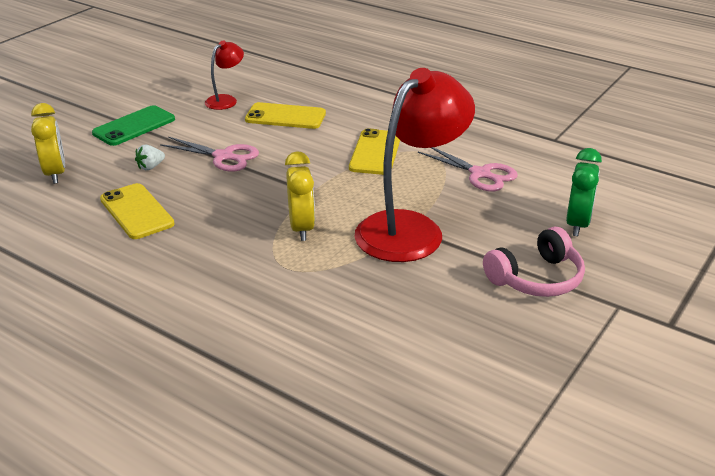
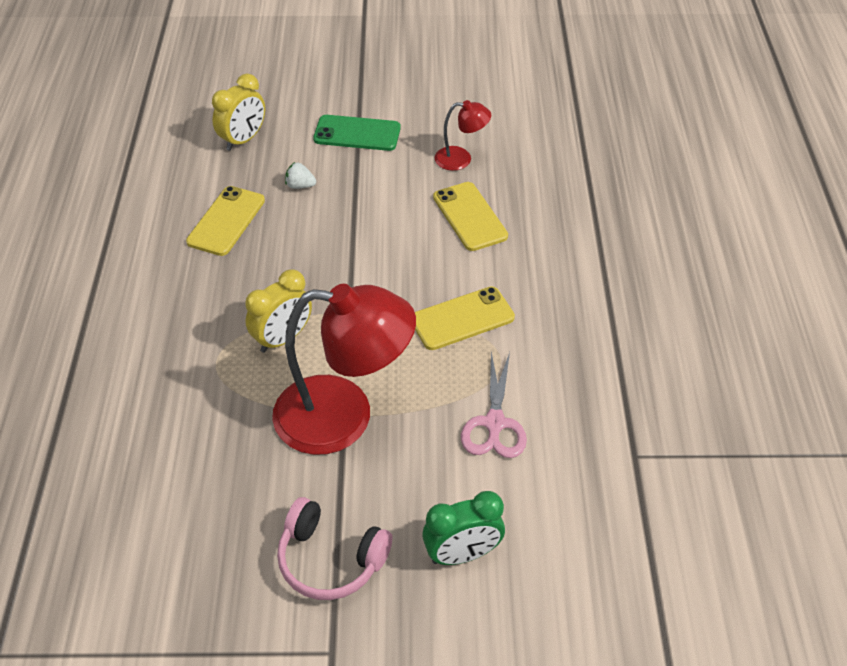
camera: 55 degrees right, 15 degrees up
(223, 156) = (357, 219): pink scissors -> none

